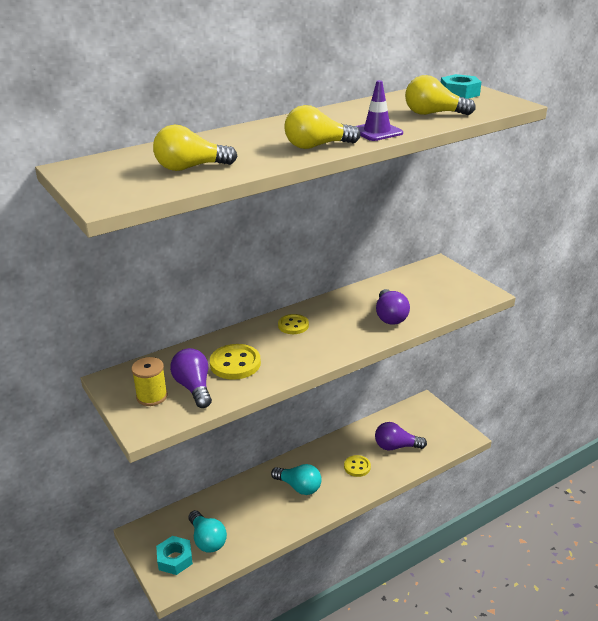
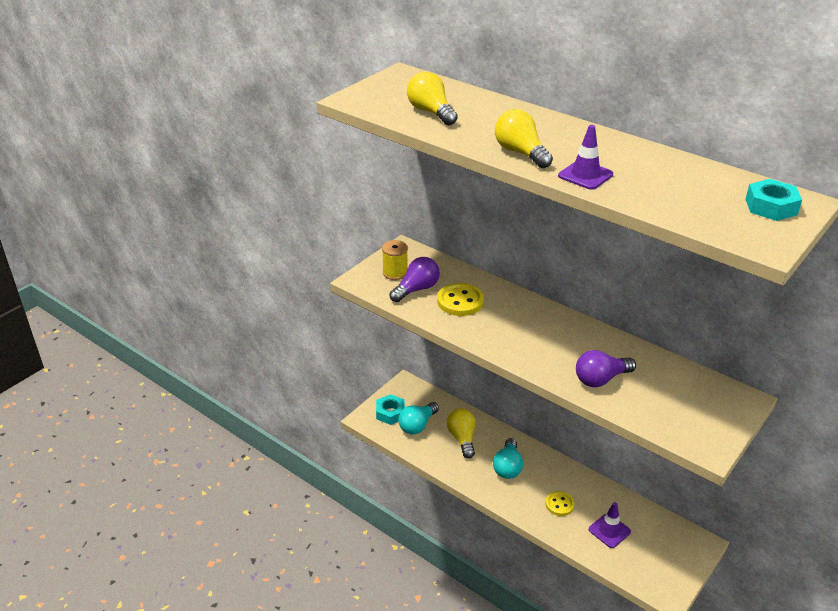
camera: 70 degrees right, 5 degrees up
(293, 325) = (539, 319): yellow button -> none
(396, 446) = (609, 530): purple light bulb -> purple traffic cone
(433, 114) = (673, 198): yellow light bulb -> yellow light bulb (462, 438)

